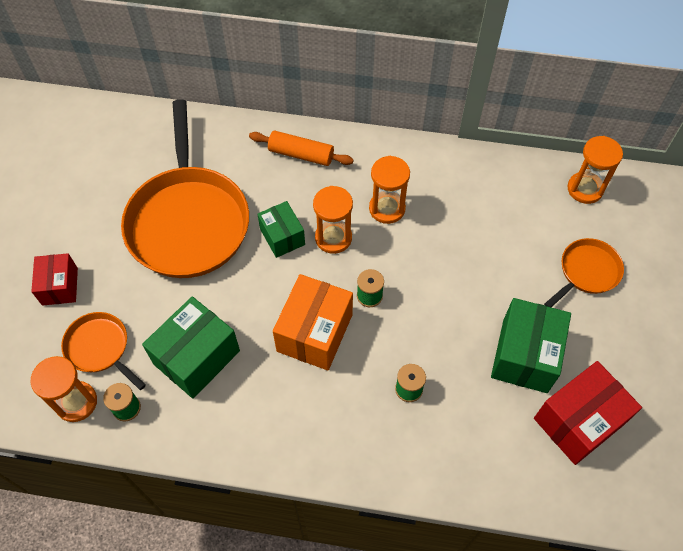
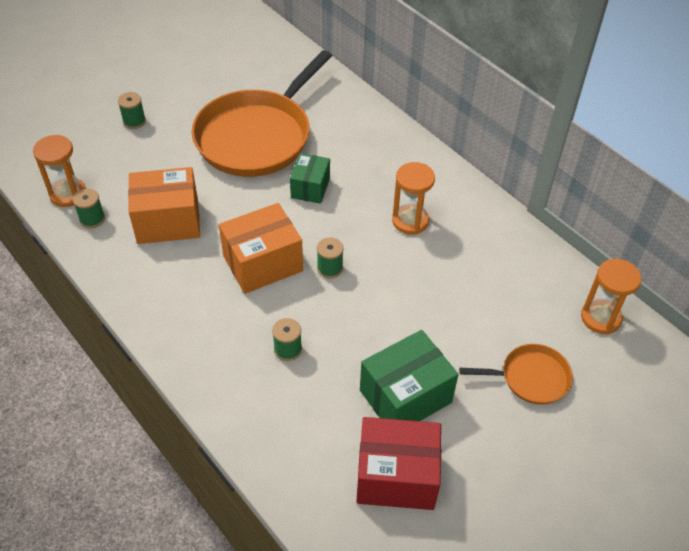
camera: 40 degrees right, 10 degrees down
(60, 286) = (134, 121): red box -> green spool
(100, 348) = (117, 173): orange pan -> none
(197, 357) = (168, 221): green box -> orange box
(301, 154) = (385, 145): orange rolling pin -> none
(333, 238) = (346, 213): orange hourglass -> none

